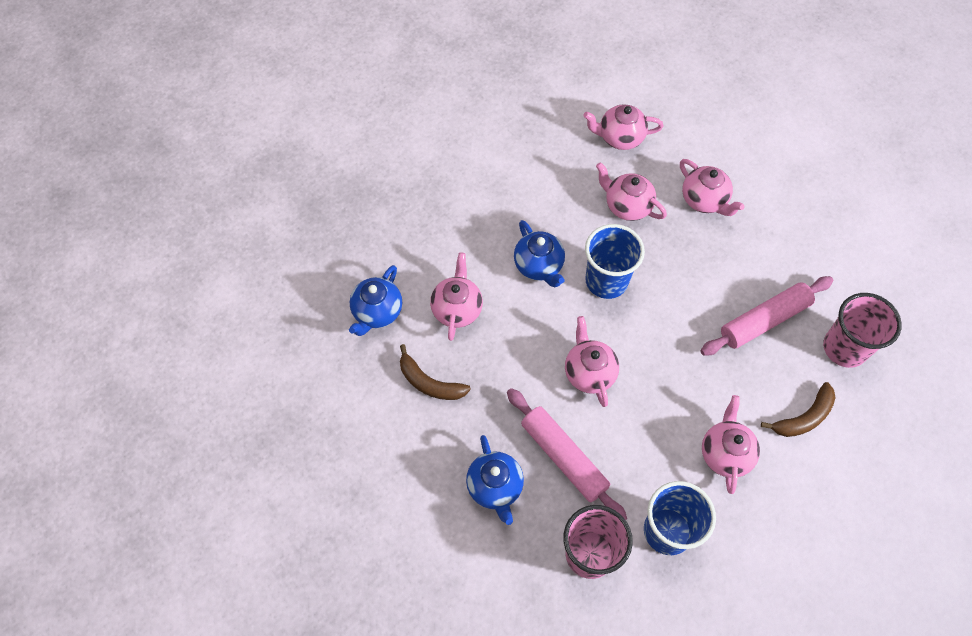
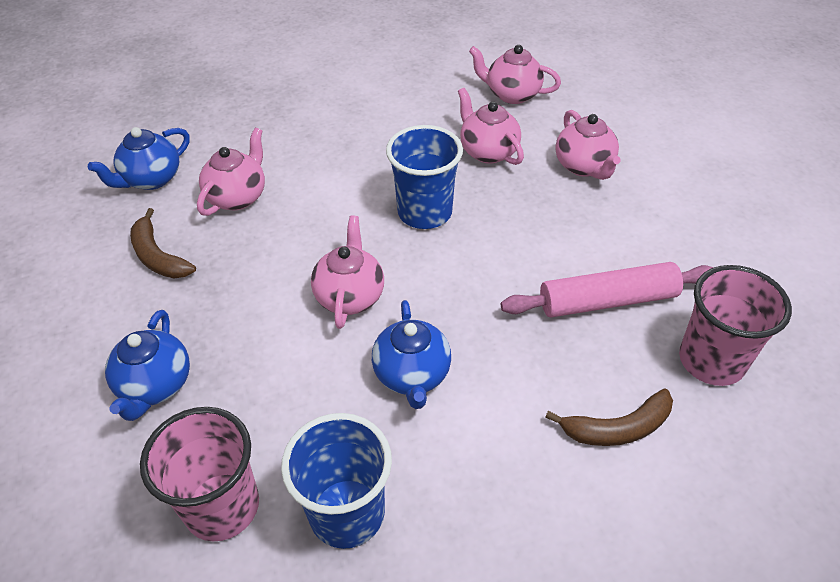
camera: 20 degrees right, 15 degrees down
(539, 266) = (354, 181): blue teapot -> blue teapot (412, 375)
(563, 457) = (261, 378): pink rolling pin -> none
(725, 453) = (481, 439): pink teapot -> none

